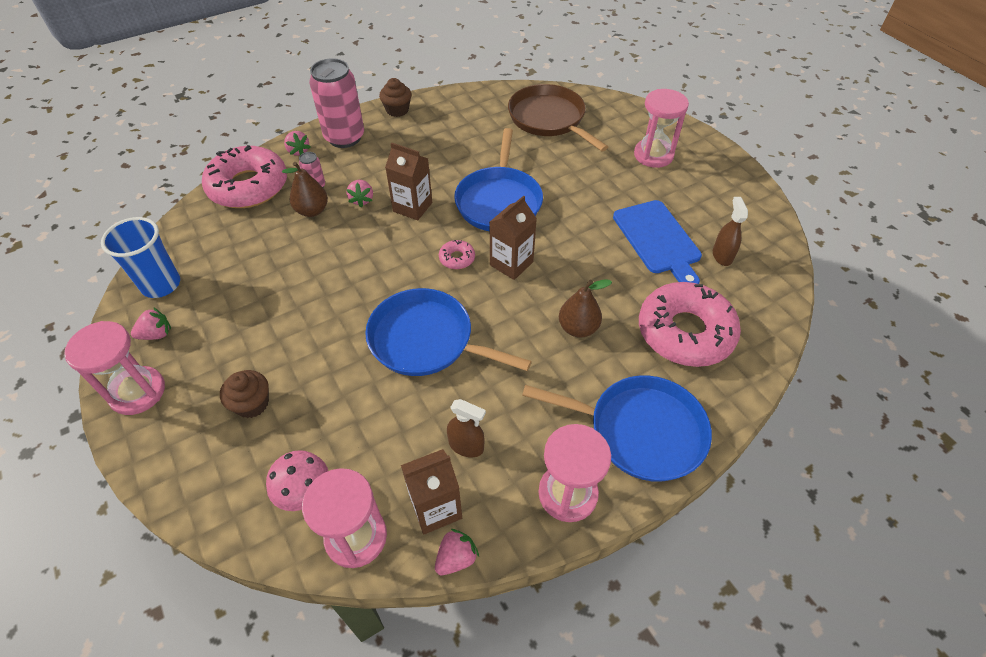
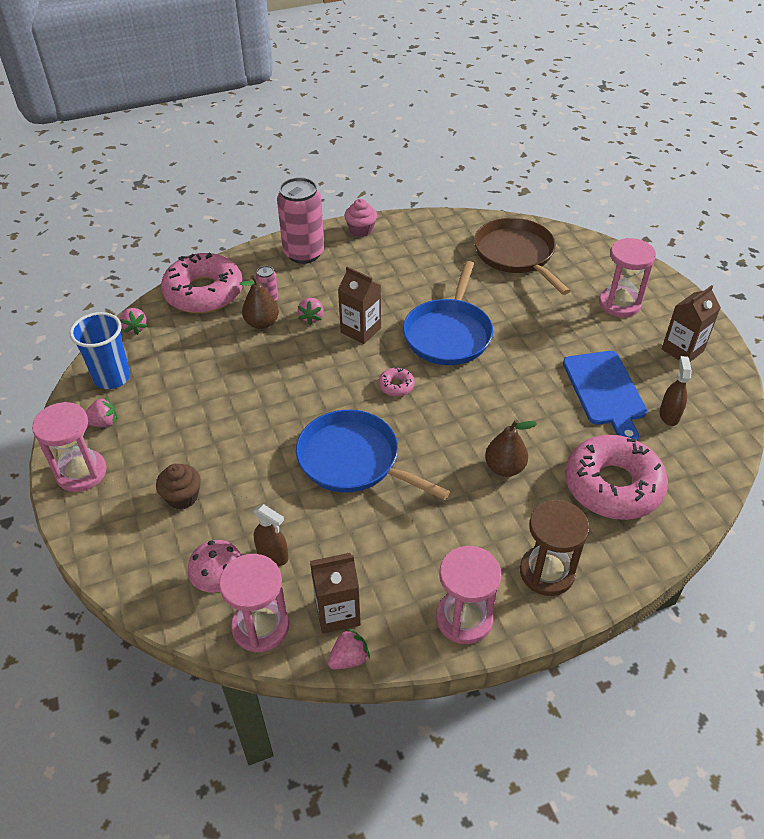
camera: 10 degrees right, 5 degrees down
(298, 151) = (256, 262): pink strawberry -> pink strawberry (135, 328)
(397, 110) = (361, 230): brown cupcake -> pink cupcake
(466, 446) = (375, 562): brown spray bottle -> brown spray bottle (273, 555)
(511, 263) = (449, 397): brown carton -> brown carton (682, 350)
(640, 431) = (547, 572): blue pan -> brown hourglass

